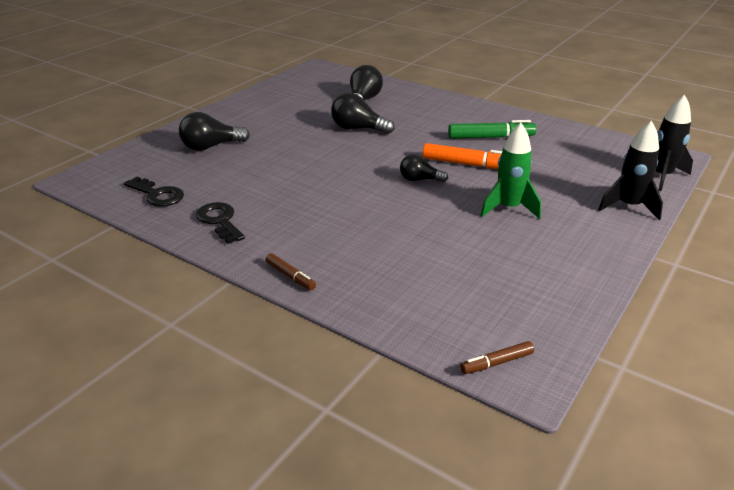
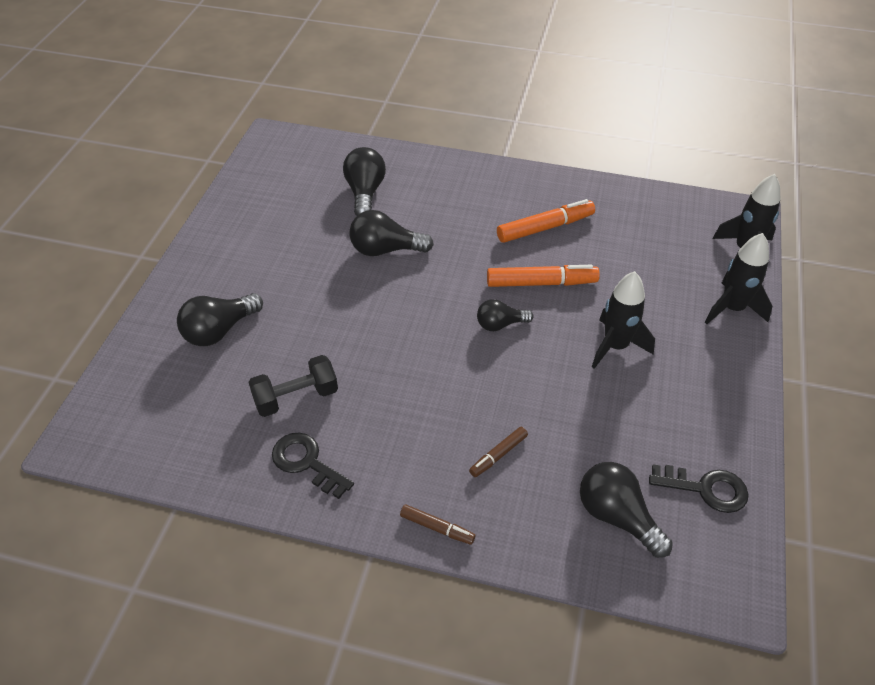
camera: 20 degrees left, 15 degrees up
(157, 195) = (202, 439): black key -> black key (706, 489)
(238, 187) = (296, 397): none -> black dumbbell
(445, 304) = (617, 516): none -> black light bulb
(491, 137) = (545, 227): green marker -> orange marker
(496, 363) = (701, 583): brown marker -> brown marker (498, 455)
(508, 208) = (615, 346): green rocket -> black rocket

